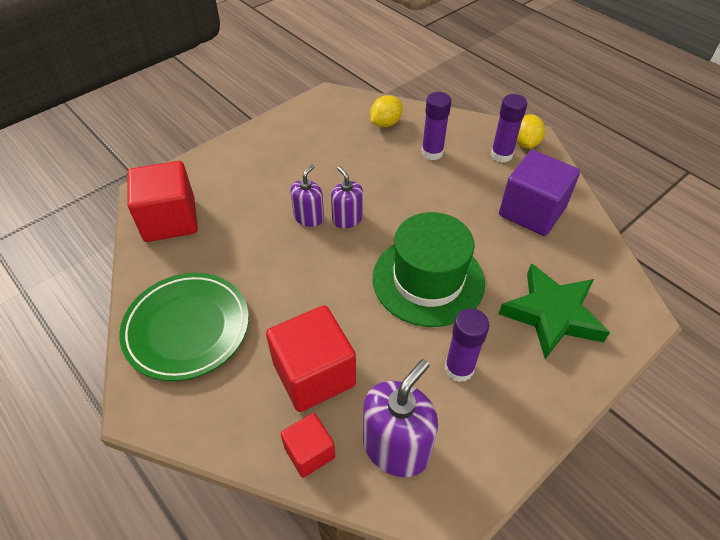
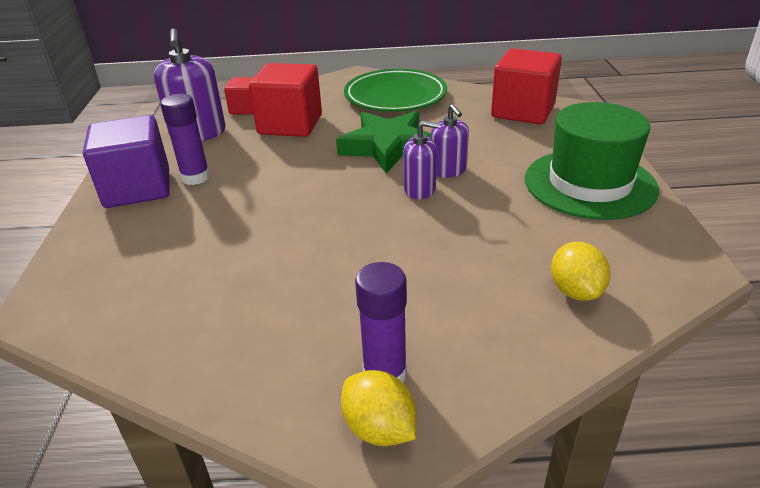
camera: 130 degrees right, 15 degrees down
(428, 280) = (286, 201): green hat -> green hat (589, 184)
(432, 153) = (464, 302): purple glue stick -> none
(532, 211) = (256, 327): purple cube -> purple cube (138, 188)
(552, 314) = (144, 250): green star -> green star (388, 147)

